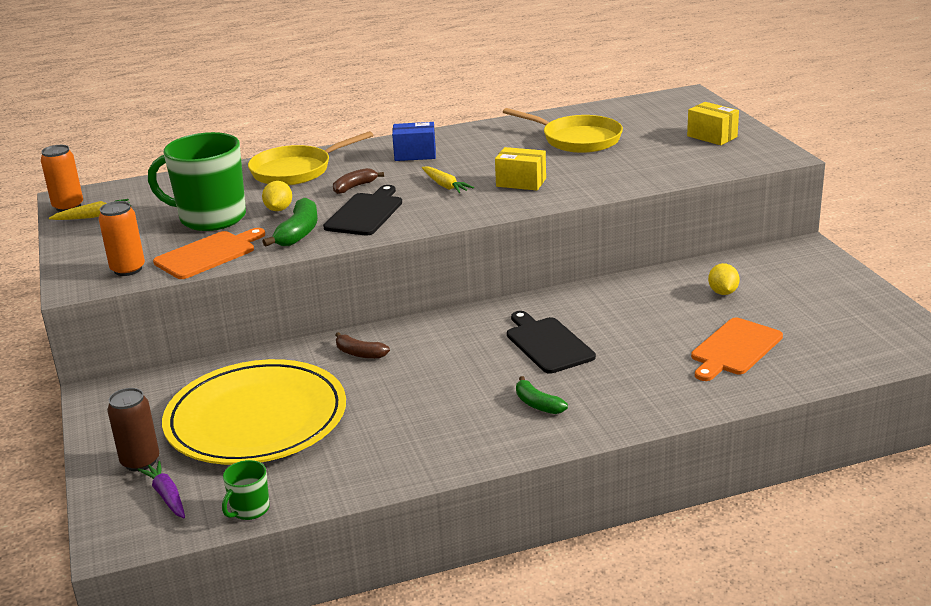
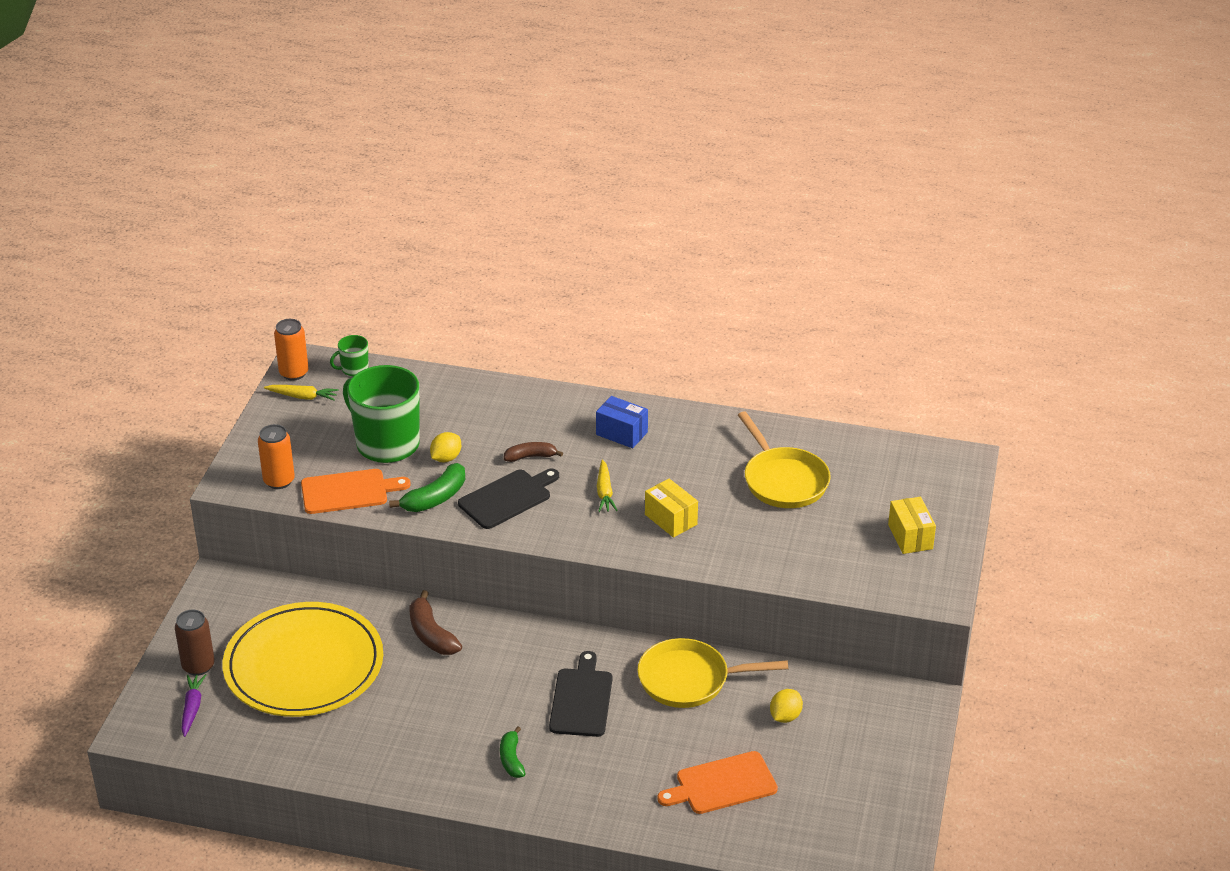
camera: 30 degrees right, 10 degrees up
(249, 510) = (234, 750): green mug -> green mug (354, 369)
(296, 170) = (504, 409): yellow pan -> yellow pan (690, 680)
(359, 353) = (431, 634): brown banana -> brown banana, size x1.50

